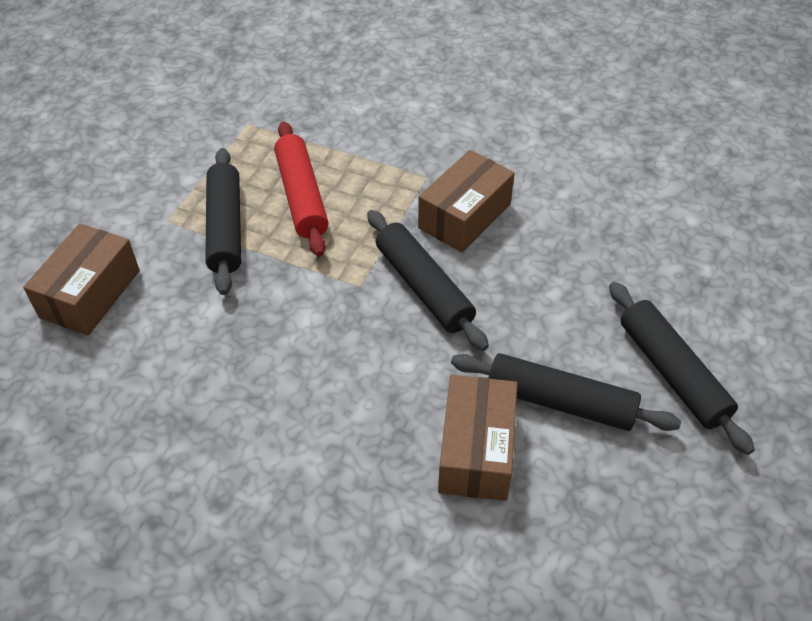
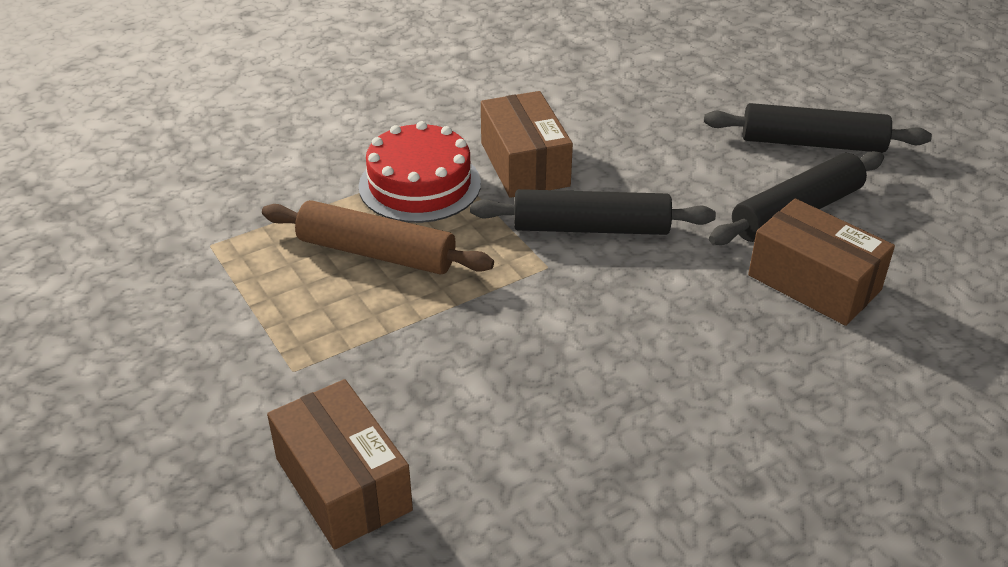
camera: 55 degrees left, 10 degrees down
(225, 228) = (360, 327): black rolling pin -> none
(302, 196) = (376, 253): red rolling pin -> brown rolling pin
(390, 177) = (419, 184): none -> red cake

